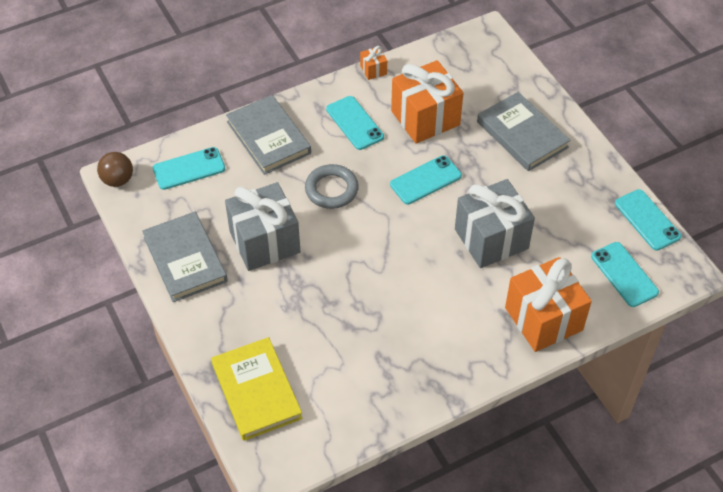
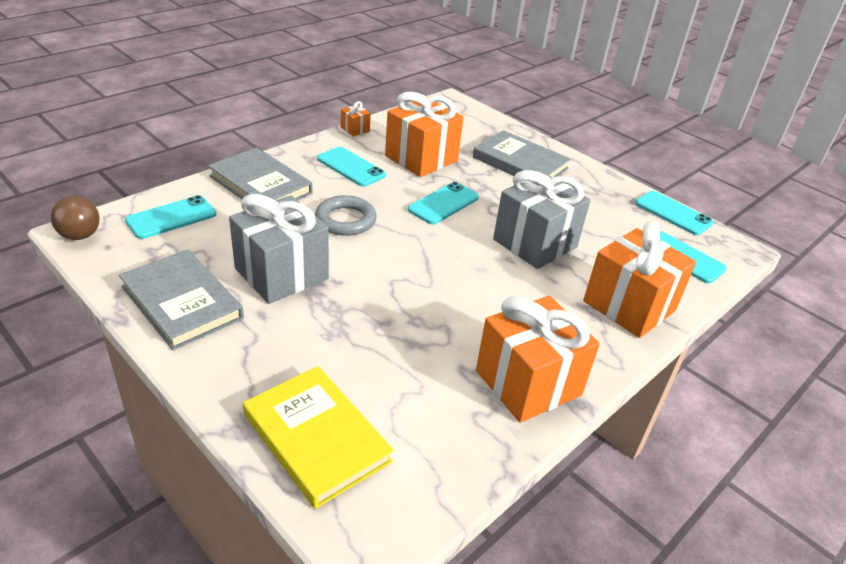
camera: 20 degrees left, 15 degrees down
(423, 376) = (528, 383): none -> orange gift

